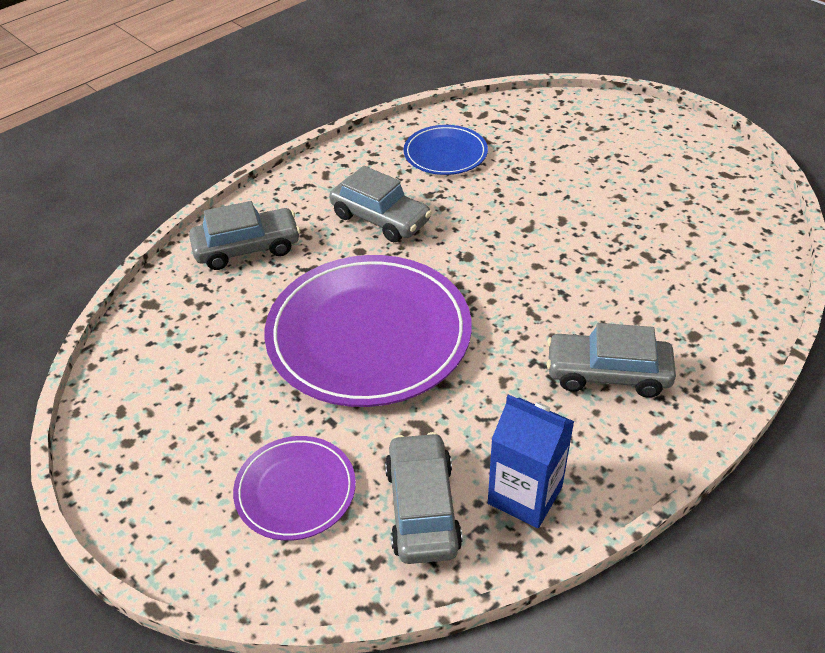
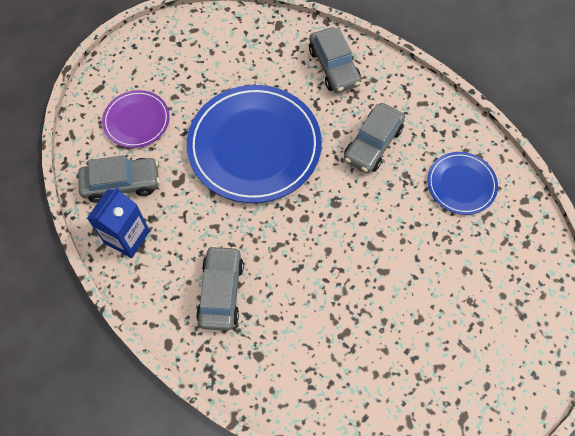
camera: 85 degrees right, 20 degrees up
(369, 335) = (254, 146): purple plate -> blue plate

